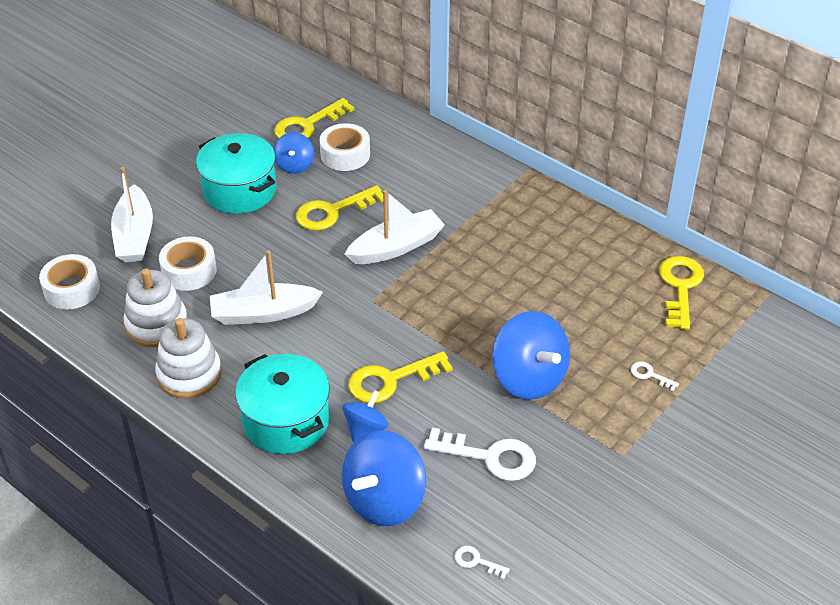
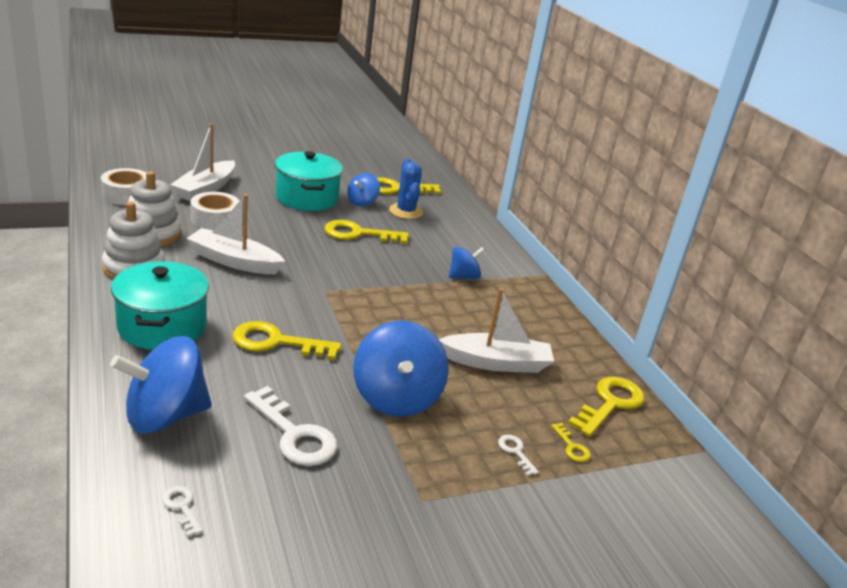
camera: 25 degrees right, 15 degrees down
(345, 154) = (406, 211): white tape -> blue cactus
(365, 428) = (215, 361): blue spinning top -> blue spinning top (463, 276)
(396, 247) = (382, 271): white boat -> white boat (496, 363)
(683, 346) = (572, 447): none -> yellow key

